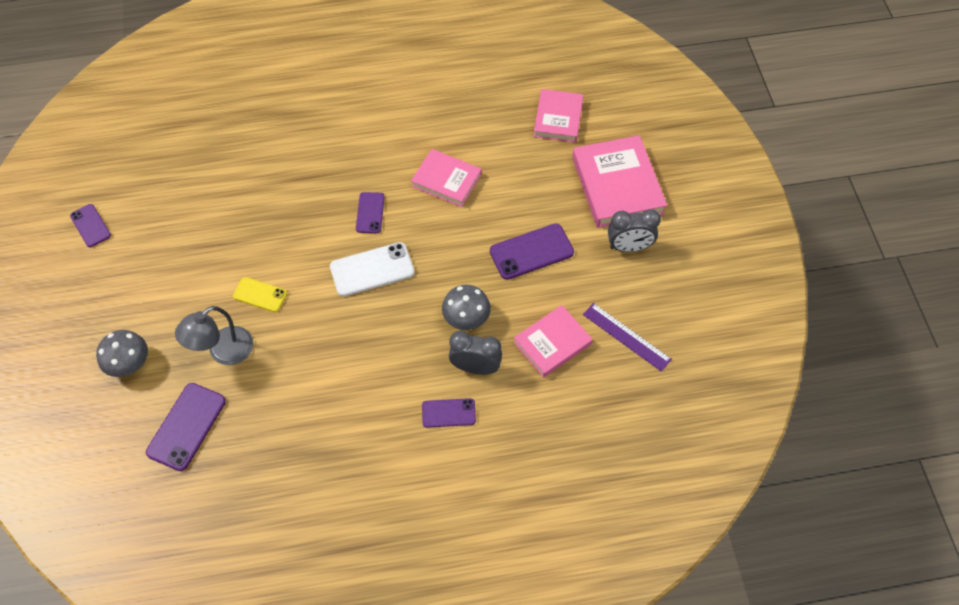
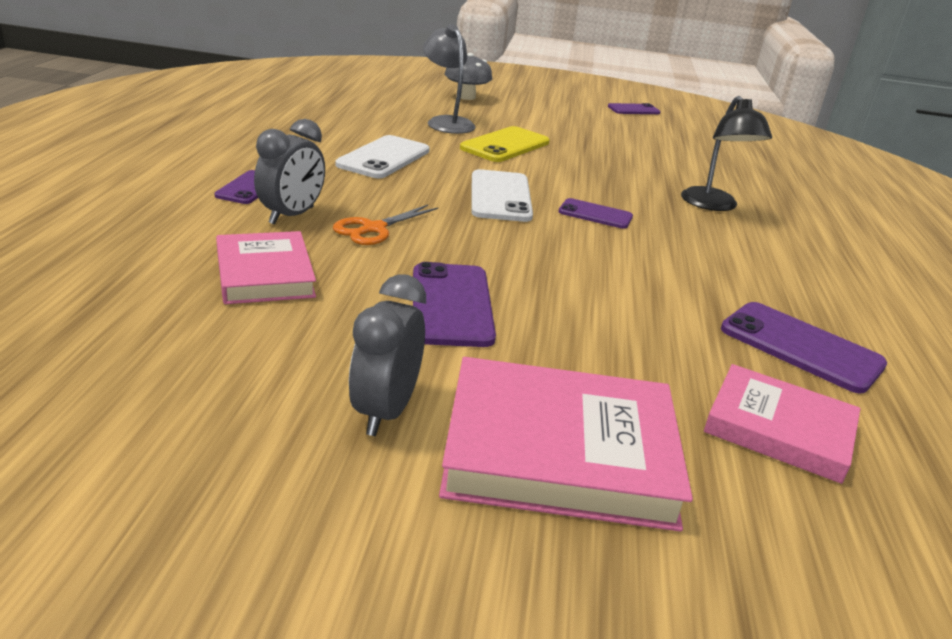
camera: 105 degrees right, 30 degrees down
(186, 426) = (379, 100): purple phone -> purple phone (801, 347)
(260, 295) = (505, 145): yellow phone -> yellow phone, size x1.61
(312, 152) = (713, 205): none -> black lamp
(340, 361) = (384, 158): none -> white phone
(446, 180) = (637, 275): pink book -> none
(466, 318) = (374, 229): grey mushroom -> orange scissors
(626, 337) = (196, 341): purple ruler -> none

